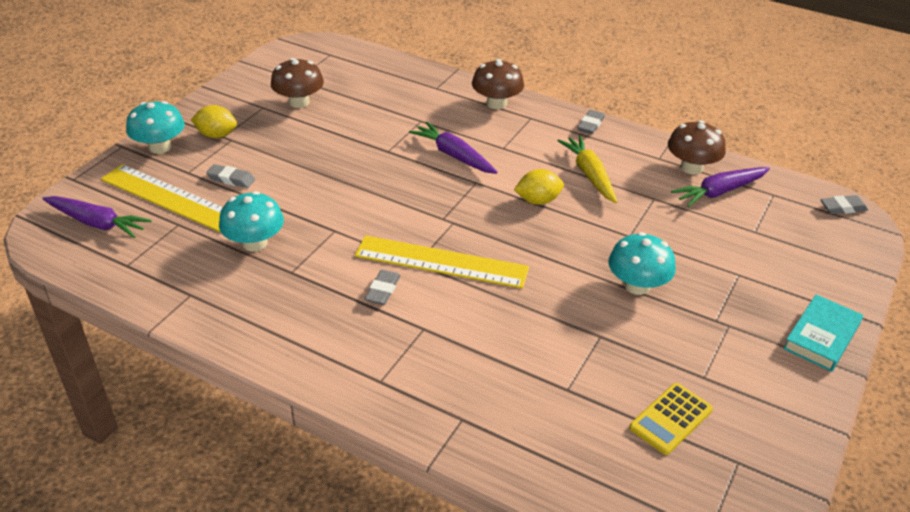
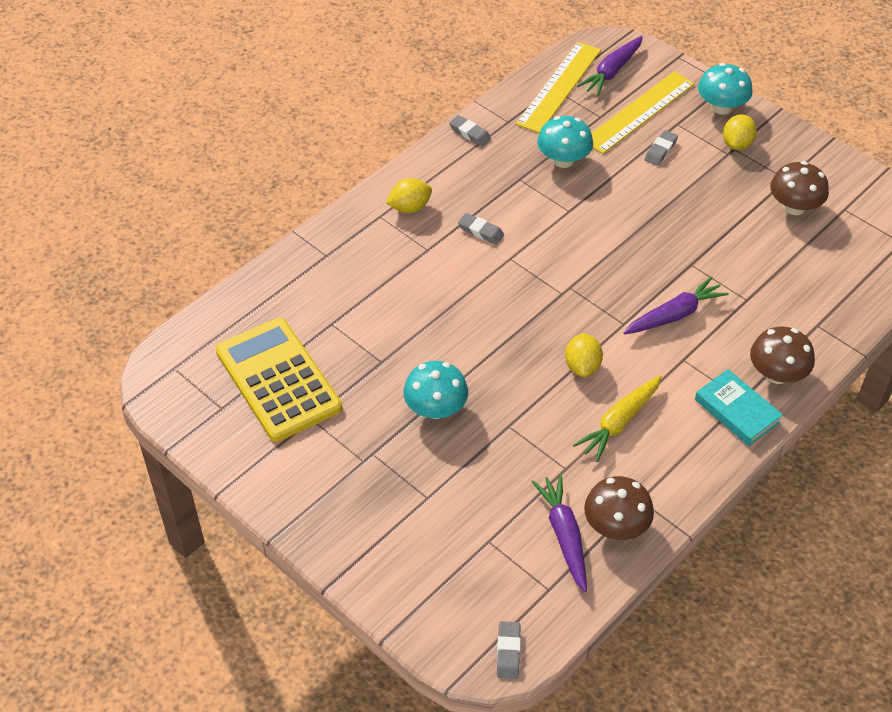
camera: 105 degrees right, 10 degrees up
(358, 356) = (409, 207): none -> yellow lemon
(441, 262) = (507, 275): yellow ruler -> yellow ruler (559, 86)
(589, 175) = (619, 422): yellow carrot -> yellow carrot turned 135 degrees clockwise
(590, 125) = (720, 453): grey eraser -> grey eraser (469, 133)
(671, 419) = (278, 380): yellow calculator -> yellow calculator, size x1.99
(821, 336) = (325, 529): turquoise book -> turquoise book (737, 411)

